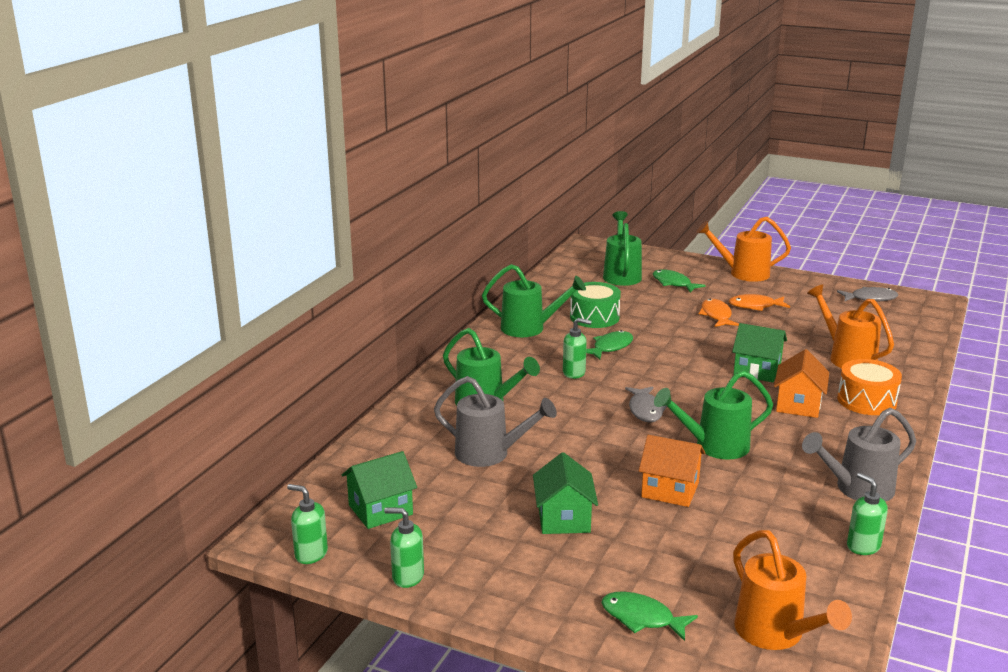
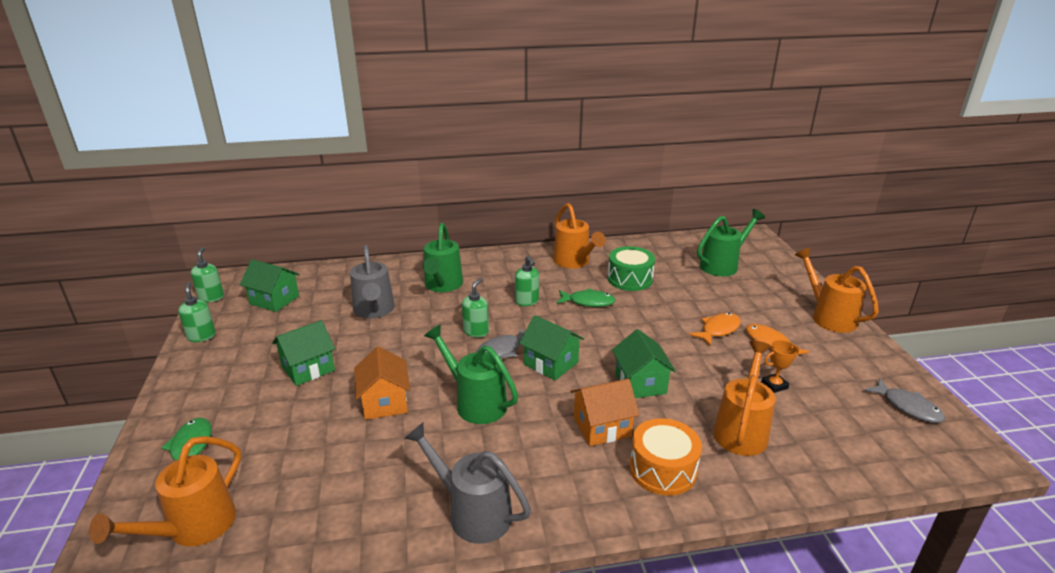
camera: 55 degrees right, 5 degrees up
(529, 328) = (574, 262): green watering can -> orange watering can
(673, 283) = (747, 291): green fish -> none
(690, 395) = (551, 363): none -> green house
(807, 326) = (774, 385): none -> orange trophy
(863, 546) = (367, 546): green soap dispenser -> green soap dispenser (476, 331)

